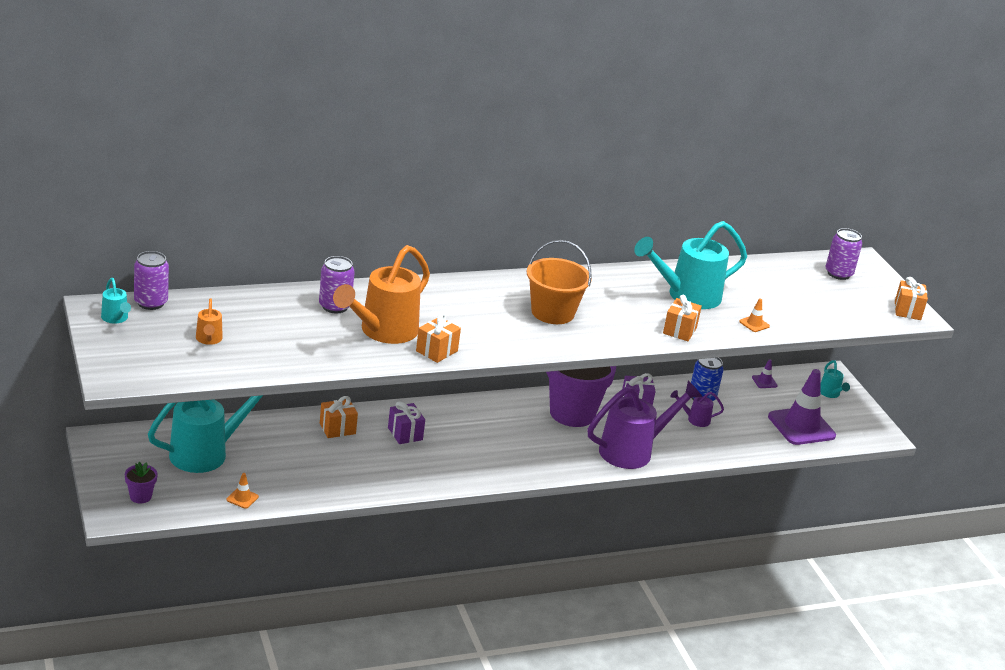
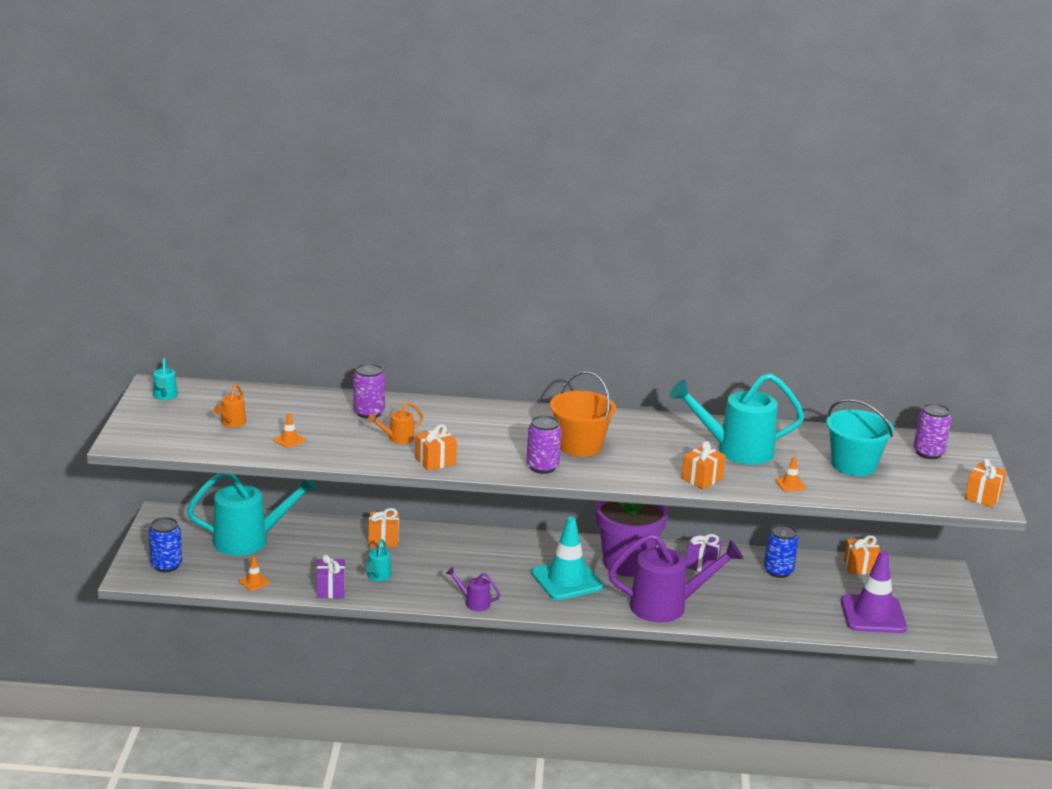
camera: 25 degrees right, 5 degrees down
(140, 496) = (166, 565): purple flower pot -> blue can
(151, 303) = (205, 388): purple can -> purple can (542, 467)
(281, 350) = (289, 440): none -> orange traffic cone
(383, 331) = (397, 438): orange watering can -> orange watering can, size x0.45
(405, 434) = (445, 554): purple gift -> purple gift (330, 589)
(531, 440) = (566, 580): none -> turquoise traffic cone
(695, 419) = (756, 589): purple watering can -> purple watering can (474, 603)
(764, 382) = (860, 567): purple traffic cone -> orange gift
(790, 295) = (853, 465): none -> turquoise bucket
(830, 394) = (930, 590): turquoise watering can -> turquoise watering can (378, 577)

